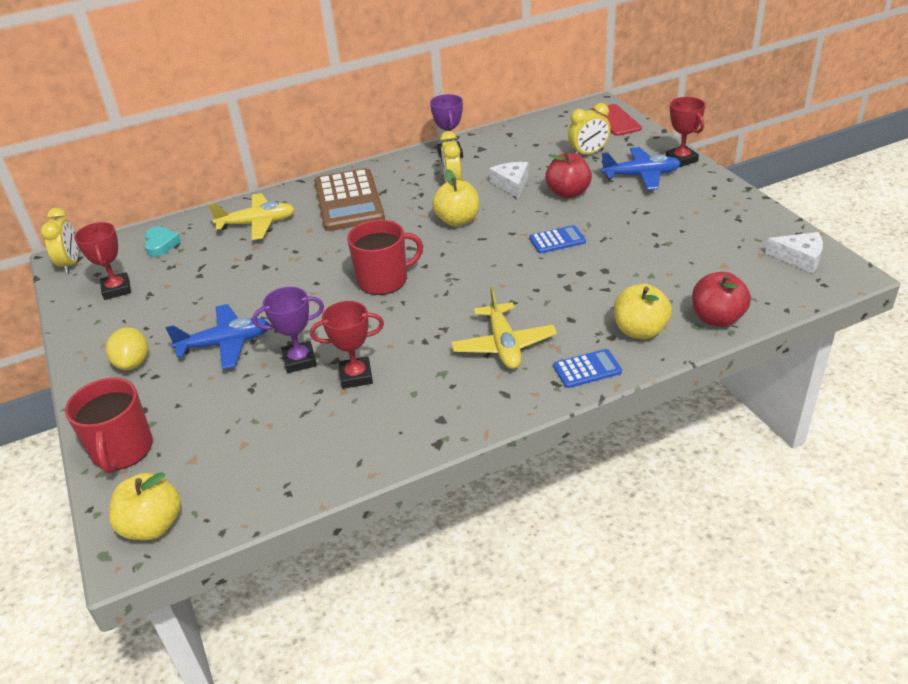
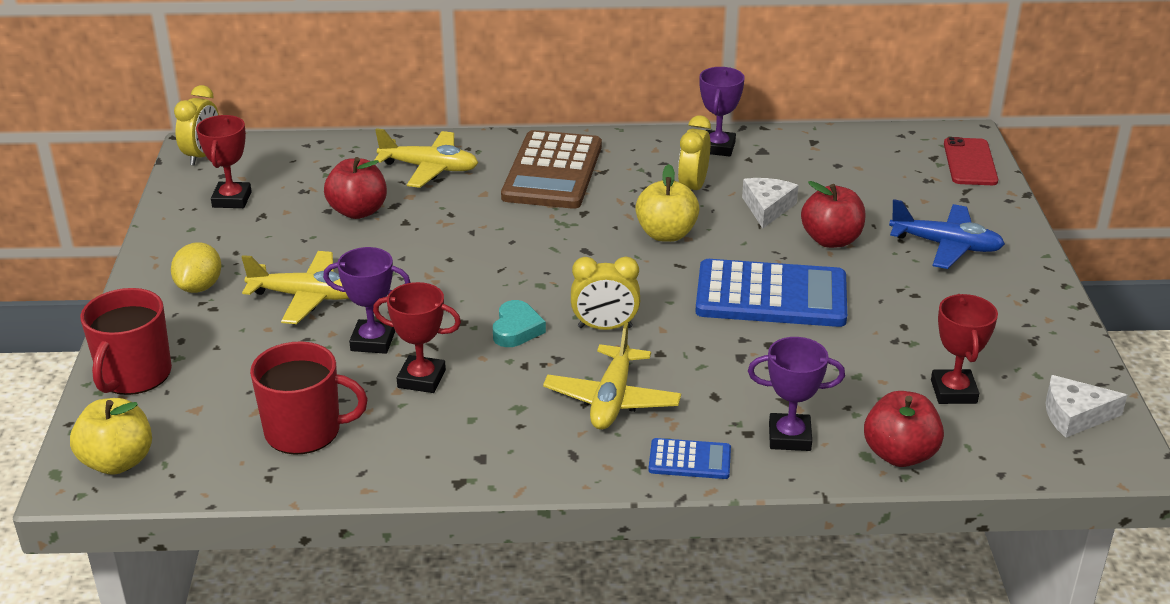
camera: 20 degrees right, 5 degrees down
(161, 245) = (309, 162): turquoise heart -> turquoise heart (516, 329)
(223, 269) = (358, 211): none -> red apple
(225, 344) = (306, 297): blue plane -> yellow plane
(384, 280) = (527, 280): red mug -> red mug (304, 431)
(557, 240) = (771, 296): blue calculator -> blue calculator, size x2.13
(588, 153) = (898, 196): yellow clock -> yellow clock (605, 327)
(640, 330) = (789, 437): yellow apple -> purple trophy
(681, 159) = (1019, 240): red trophy -> red trophy (953, 391)
(799, 257) = (1074, 415): white cheese -> white cheese turned 135 degrees clockwise

